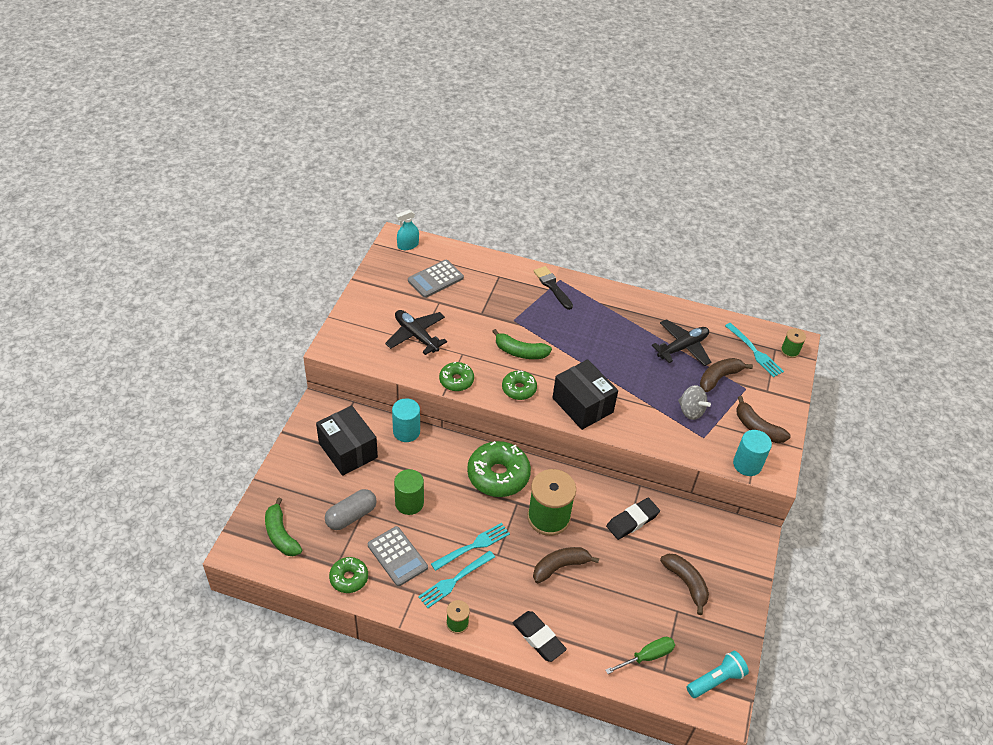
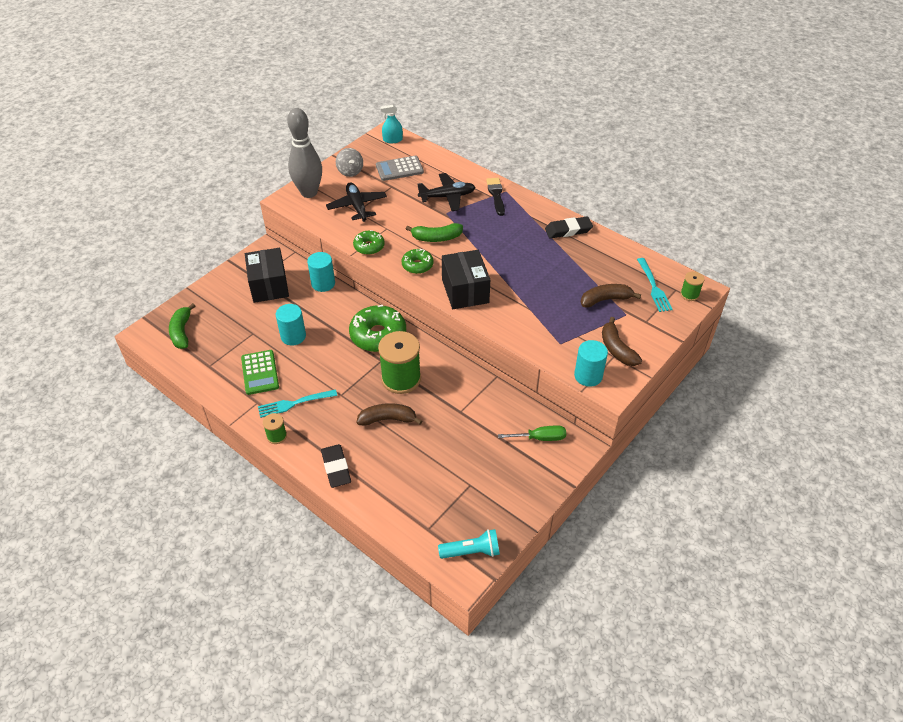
camera: 25 degrees right, 0 degrees up
(349, 578) = (213, 377): green donut -> none
(351, 516) = (242, 333): grey capsule -> none
(353, 332) = (309, 193): none -> grey bowling pin
(397, 556) = (260, 372): grey calculator -> green calculator
(409, 503) = (293, 336): green cylinder -> turquoise cylinder
(473, 546) = (325, 382): turquoise fork -> none
(520, 352) = (436, 238): green banana -> green banana turned 45 degrees counterclockwise
(632, 521) = (473, 402): black eraser -> black eraser (568, 230)
(647, 656) = (420, 512): green screwdriver -> green screwdriver (539, 438)
(682, 347) = (585, 268): black plane -> black plane (447, 197)
(686, 583) = (491, 465): brown banana -> none
(690, 411) = (561, 319): grey spinning top -> grey spinning top (350, 171)

